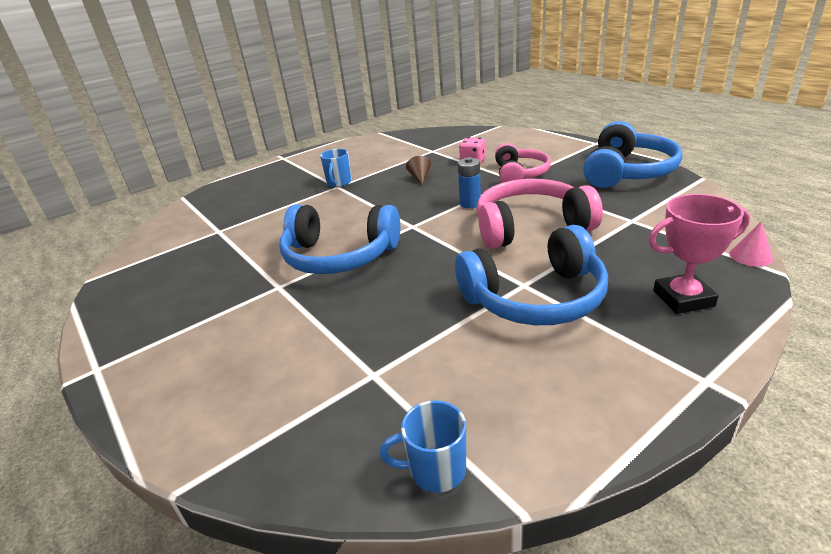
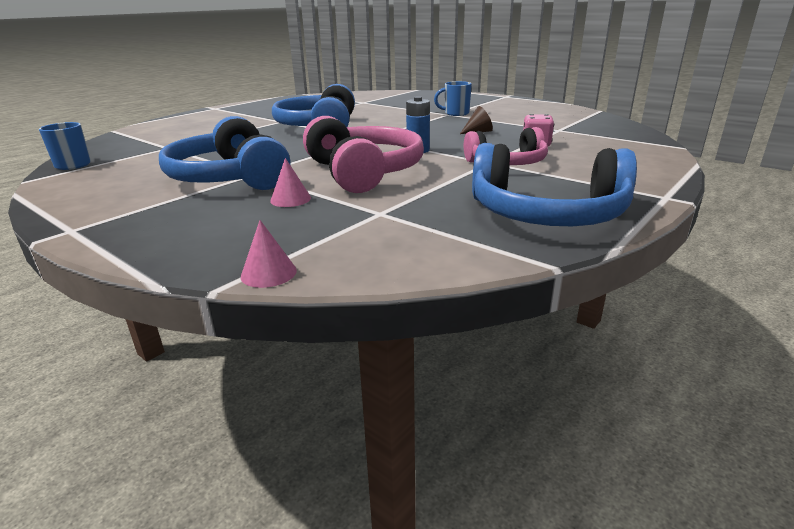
camera: 75 degrees right, 5 degrees down
(603, 258) = (290, 199): none -> pink cone
(683, 298) = (195, 229): pink trophy -> none

